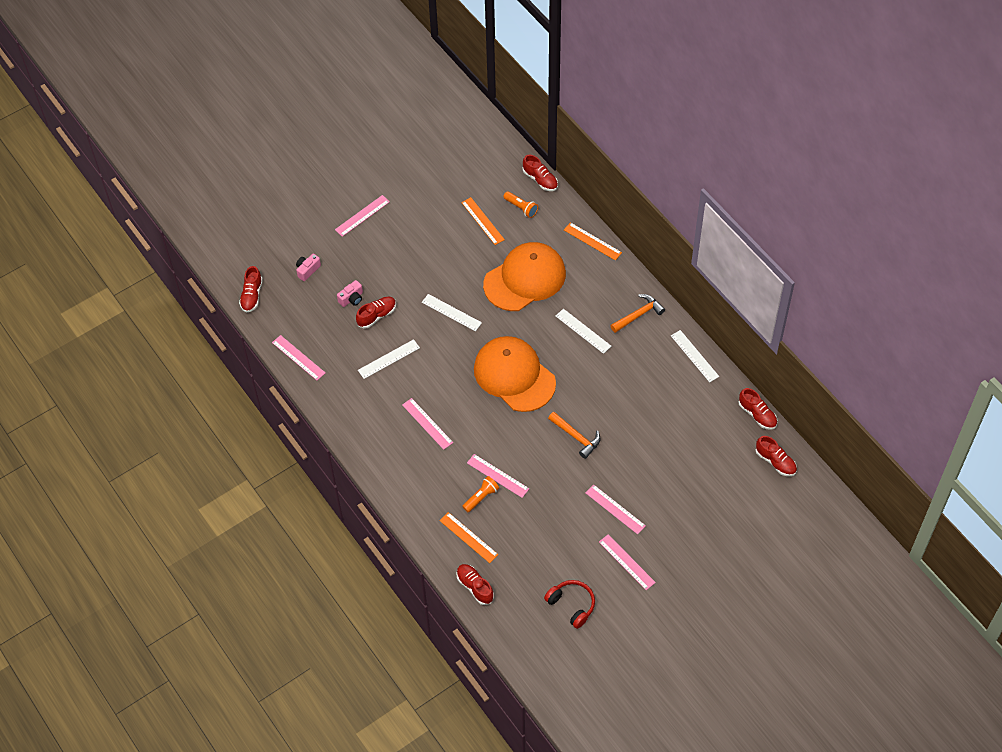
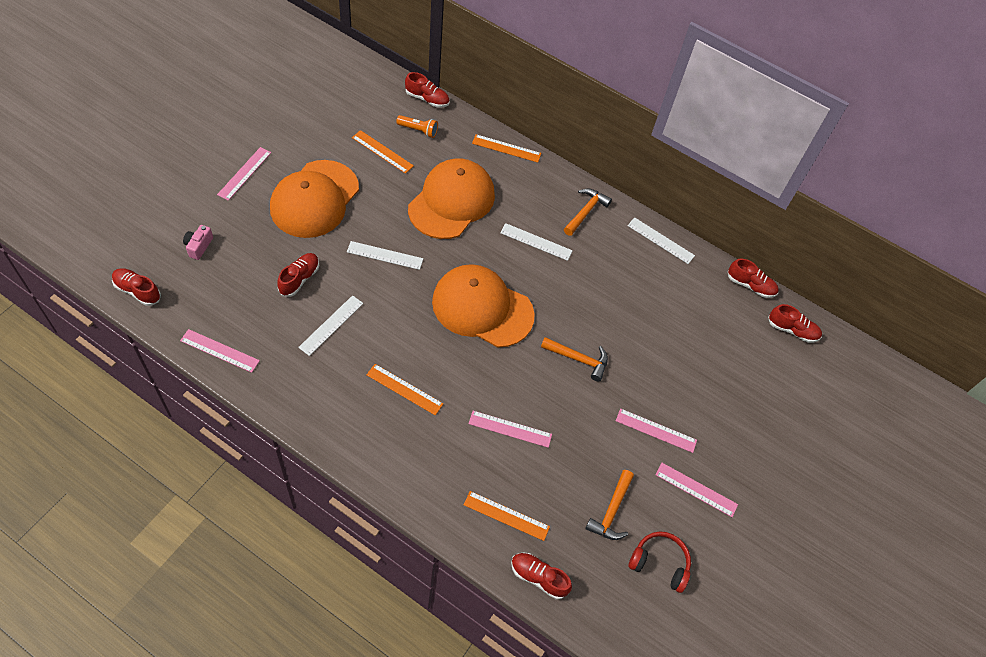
camera: 30 degrees left, 0 degrees up
(252, 295) = (137, 291): red shoe -> red shoe turned 135 degrees clockwise
(351, 299) = (263, 266): pink camera -> none
(411, 251) = (314, 199): none -> orange cap
(427, 423) = (404, 389): pink ruler -> orange ruler
(481, 497) = (501, 461): orange flashlight -> none
(551, 558) = (611, 511): none -> orange hammer

